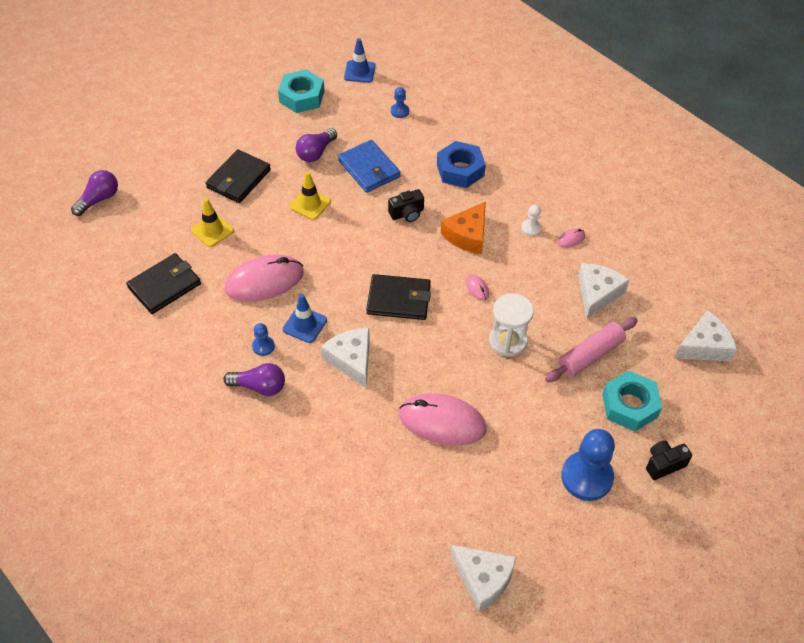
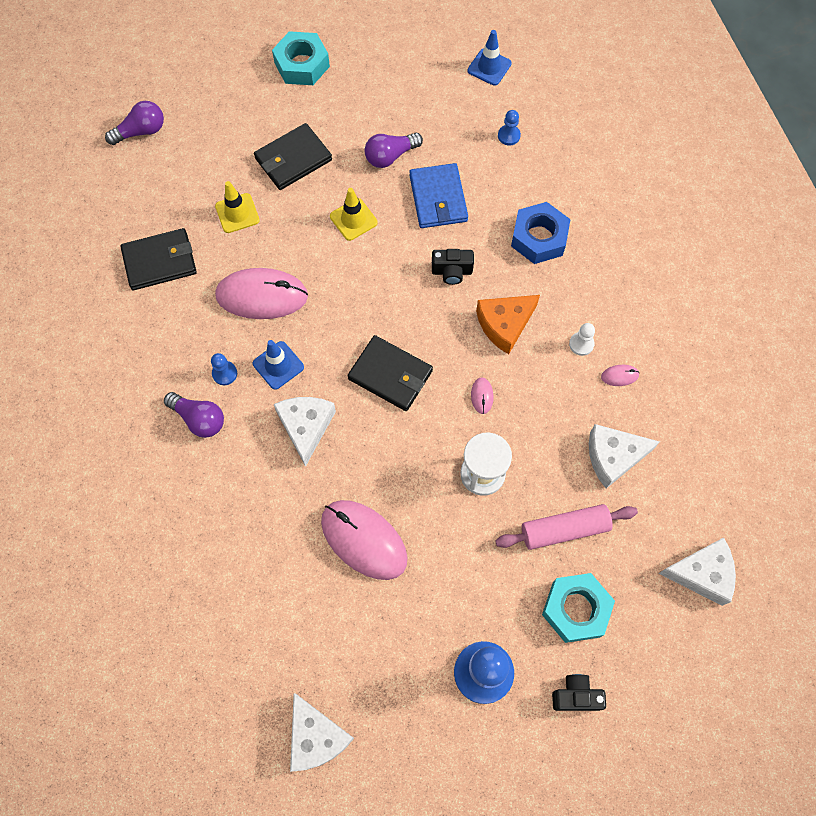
camera: 25 degrees right, 15 degrees up
(302, 97) = (409, 78): turquoise nut -> turquoise nut (302, 64)
(597, 293) = (613, 457): white cheese -> white cheese turned 150 degrees counterclockwise

